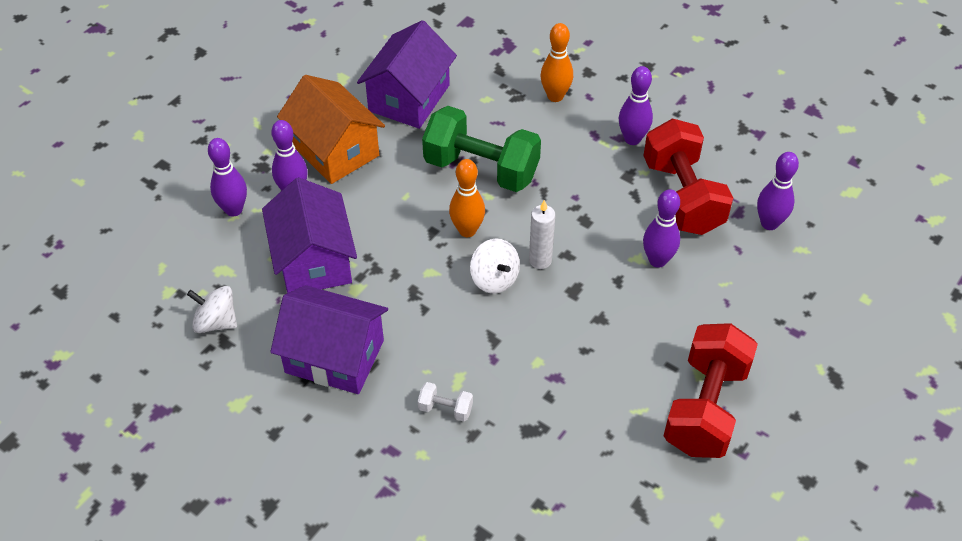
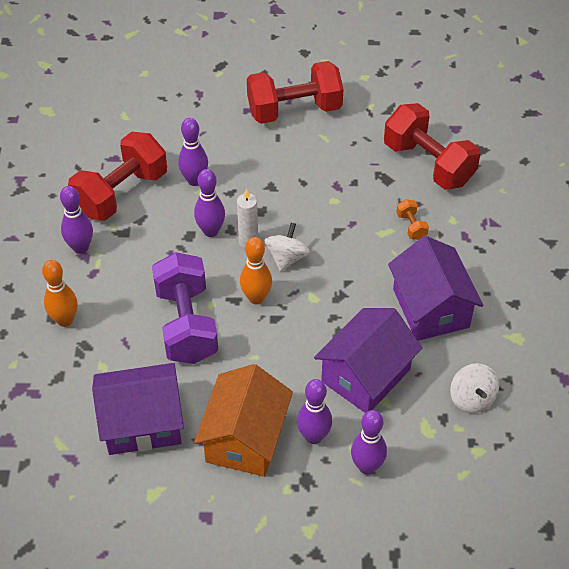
camera: 125 degrees left, 0 degrees up
(445, 409) = (411, 226): white dumbbell -> orange dumbbell
(481, 169) = (186, 324): green dumbbell -> purple dumbbell
(520, 489) = (428, 163): none -> red dumbbell
(769, 223) = (112, 139): purple bowling pin -> purple bowling pin (211, 231)

